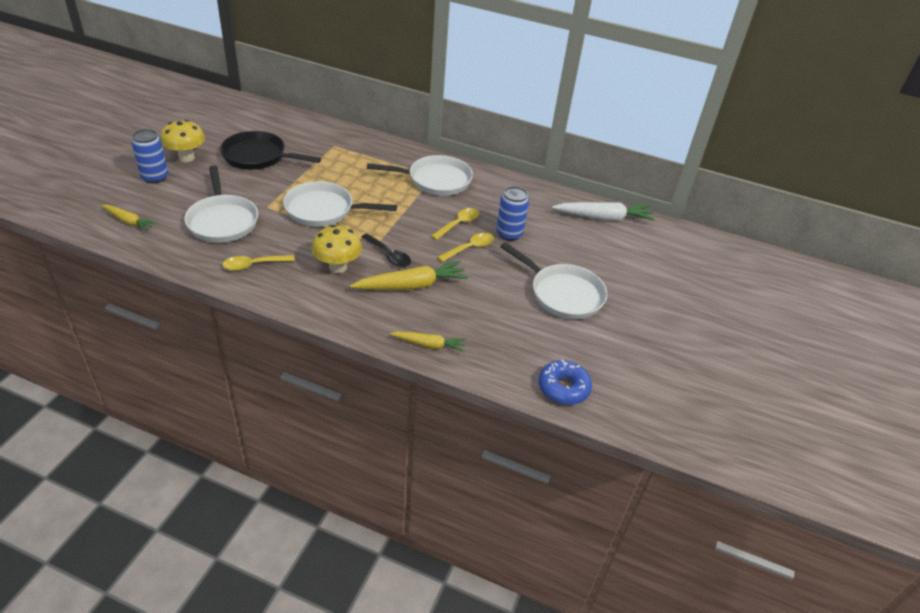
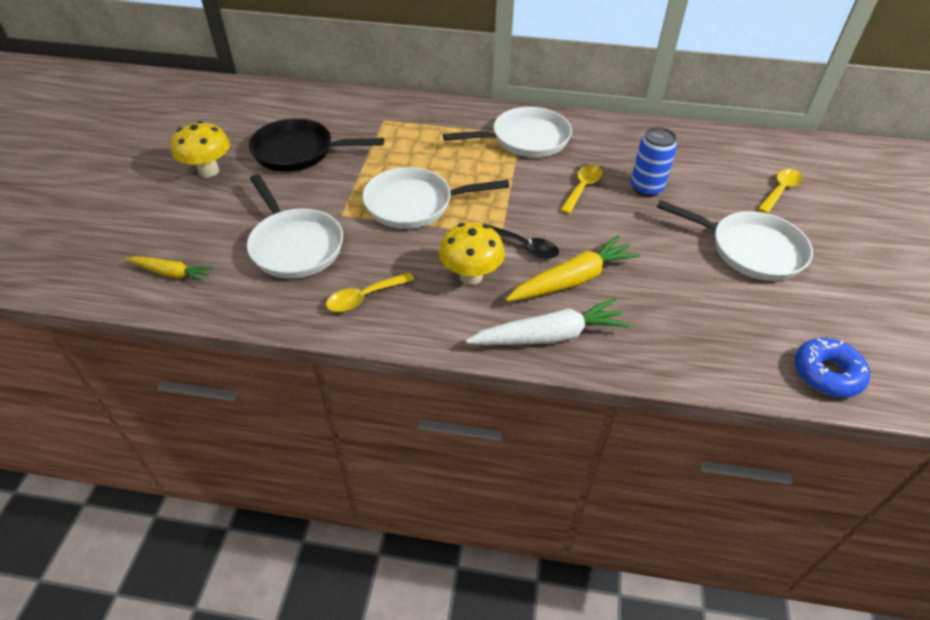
camera: 10 degrees left, 5 degrees up
(155, 177) = (179, 205): blue can -> none
(429, 345) = (638, 355): yellow carrot -> none
(470, 248) = (612, 215): yellow spoon -> yellow spoon (780, 190)
(603, 218) = (736, 146): white carrot -> white carrot (550, 336)

